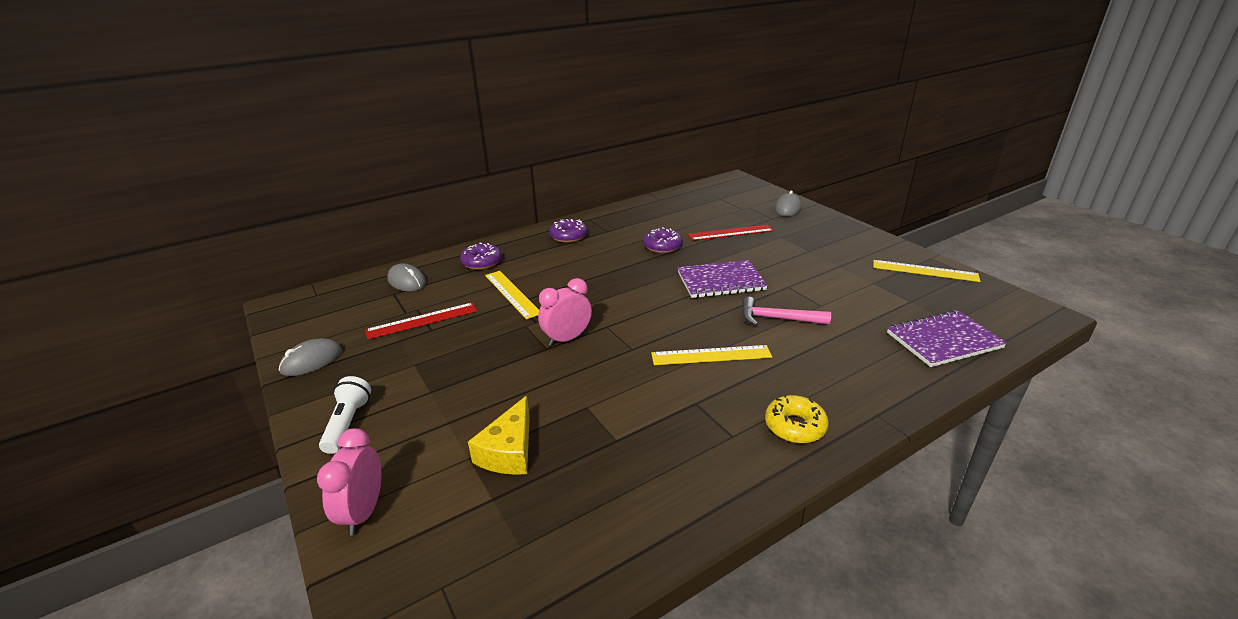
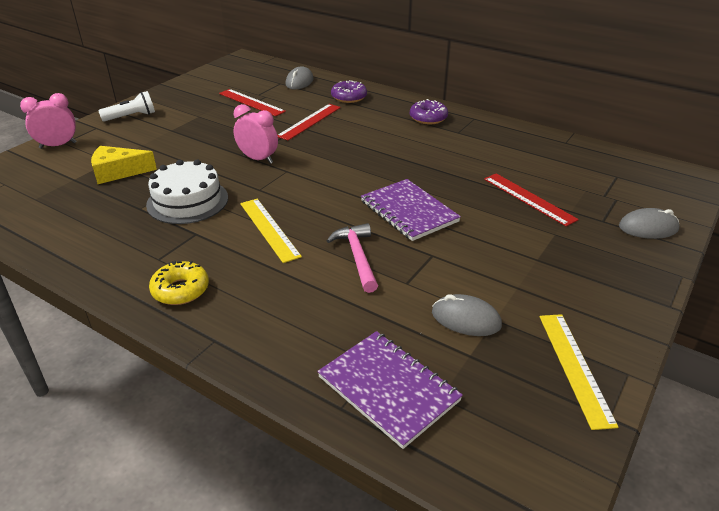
camera: 65 degrees right, 5 degrees up
(311, 361) = (188, 87): grey mouse -> grey mouse (466, 319)
(512, 294) = (309, 121): yellow ruler -> red ruler
(624, 400) = (187, 201): none -> white cake
(662, 246) = (454, 166): purple donut -> none

